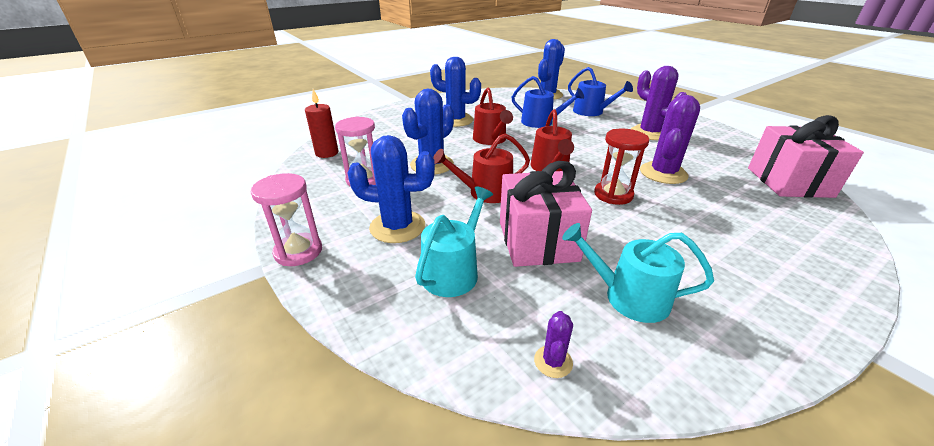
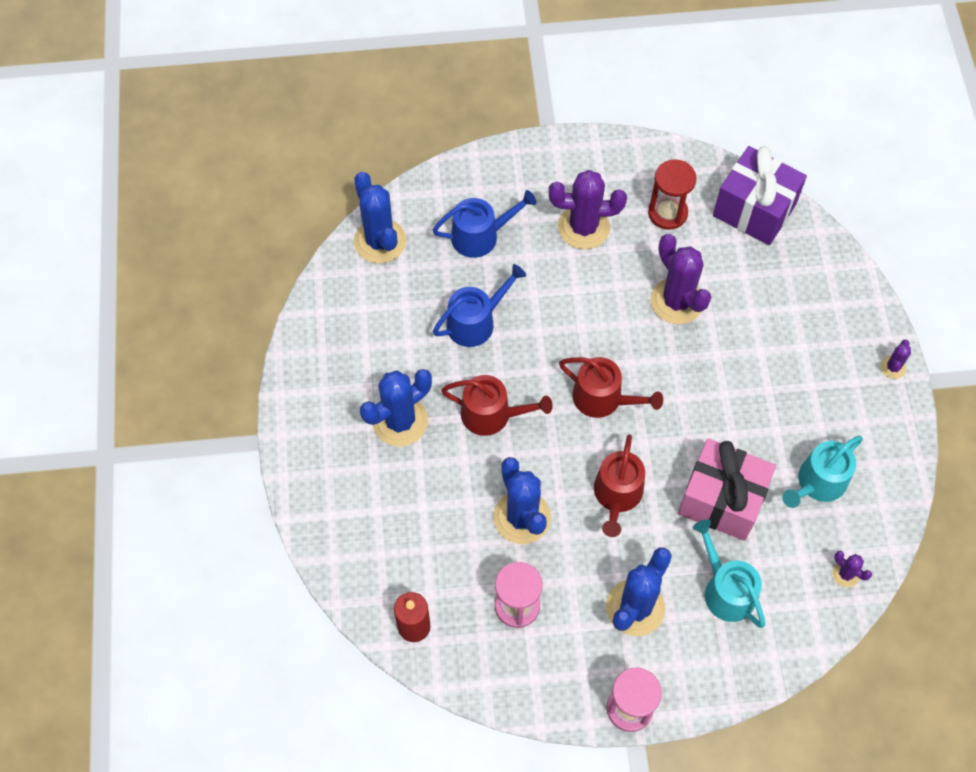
camera: 60 degrees left, 30 degrees up
(613, 195) = (687, 381): red hourglass -> red hourglass (667, 213)
(789, 182) = (754, 210): pink gift -> purple gift
(830, 310) = (893, 367): none -> purple cactus

